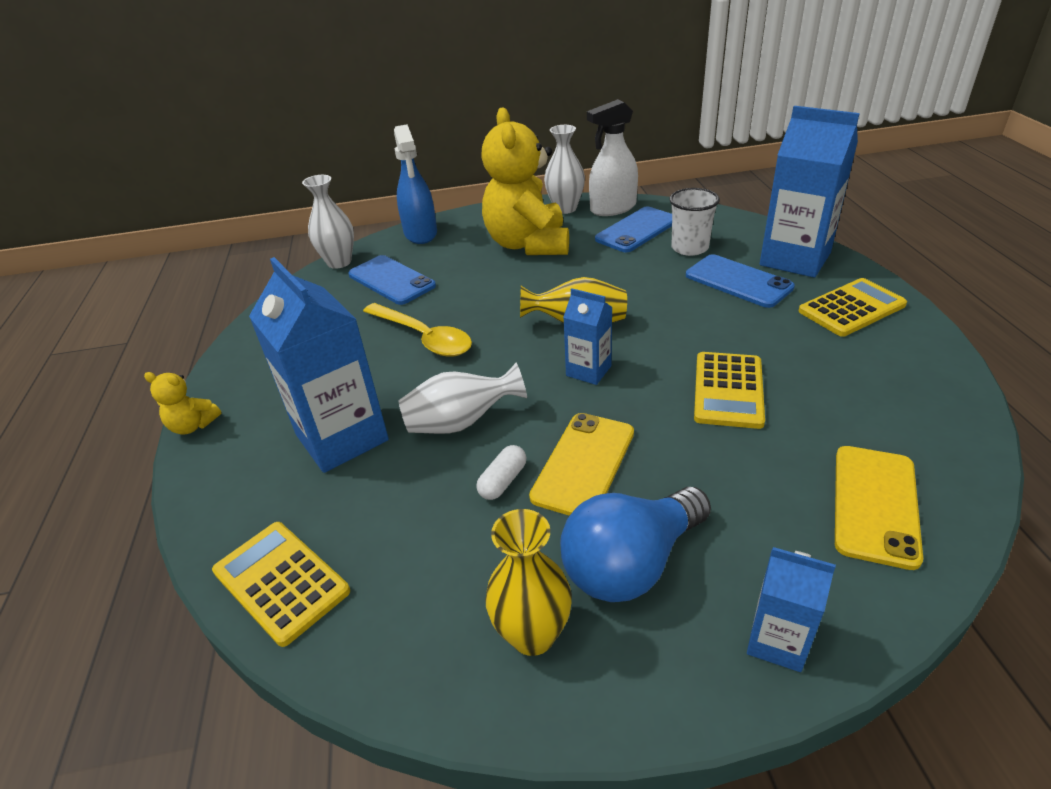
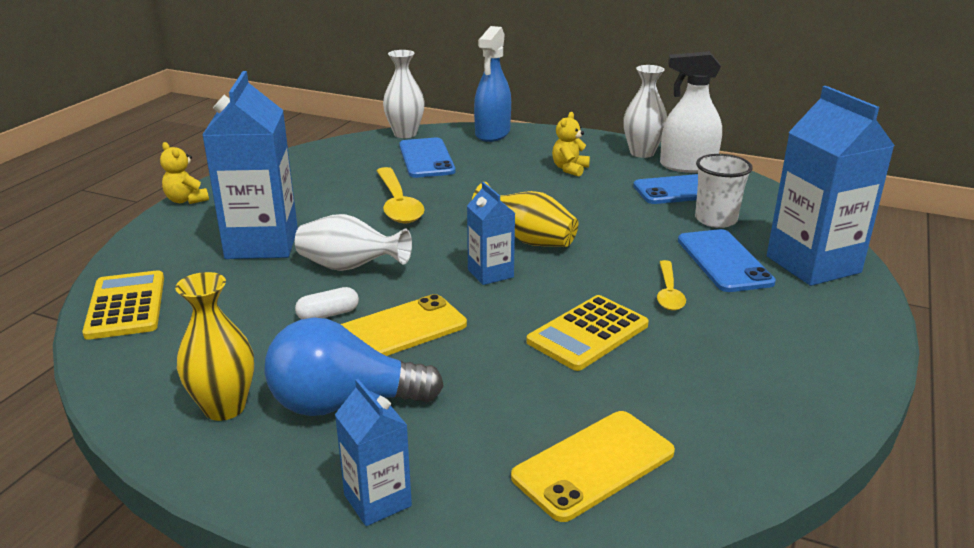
camera: 30 degrees right, 10 degrees down
(528, 244) = (569, 169): yellow teddy bear -> yellow teddy bear, size x0.42
(737, 326) = (669, 293): none -> yellow spoon
(851, 308) = (810, 323): yellow calculator -> none

